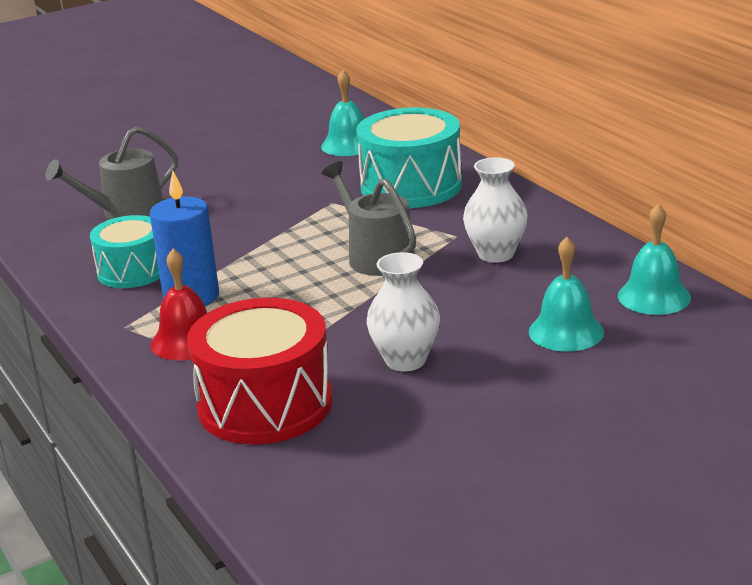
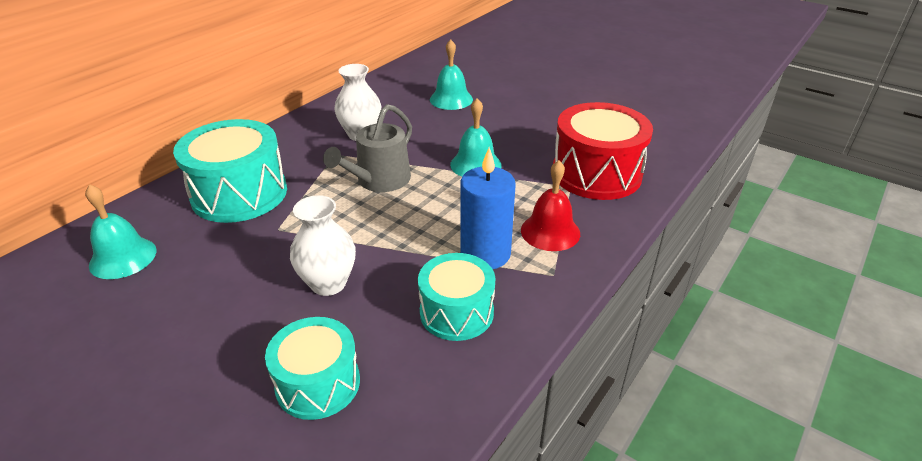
camera: 115 degrees left, 10 degrees up
(125, 212) = (318, 383): grey watering can -> turquoise drum
(405, 360) = (513, 139): white vase -> white vase (328, 283)
(654, 296) = (399, 82): turquoise bell -> turquoise bell (475, 164)

